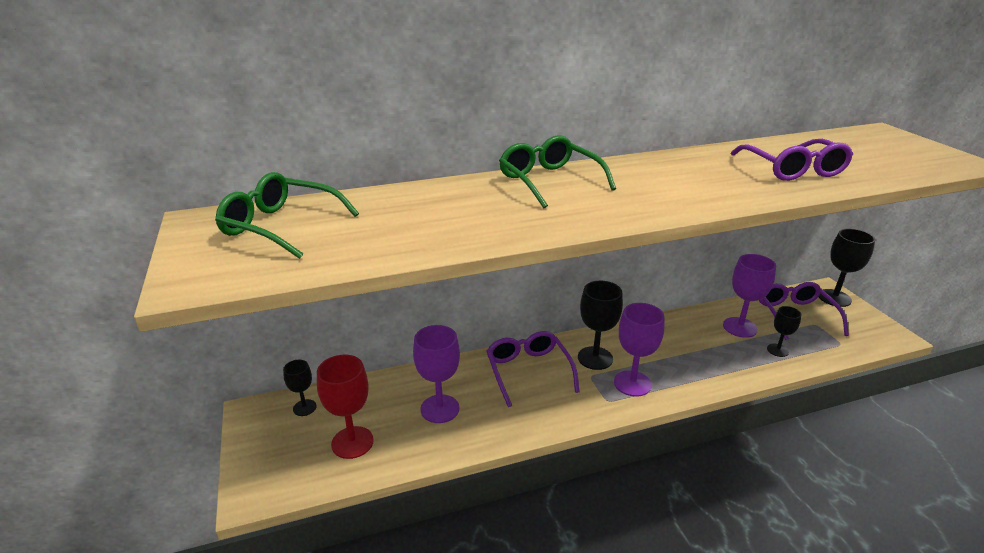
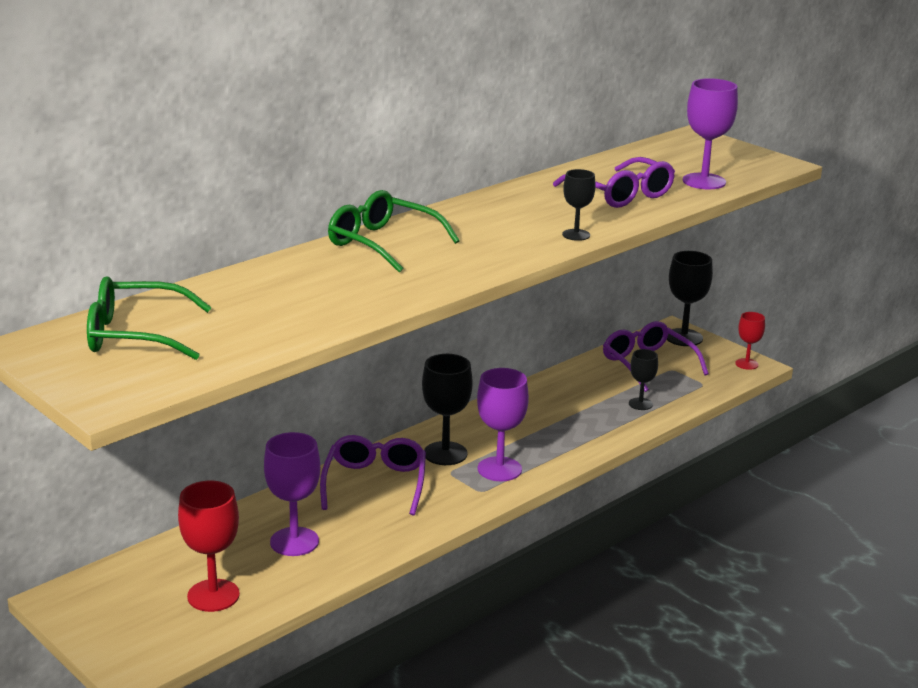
camera: 25 degrees left, 5 degrees down
(304, 407) = (124, 579): black goblet -> black goblet (576, 235)
(528, 371) = (375, 483): purple glasses -> purple glasses turned 45 degrees clockwise
(740, 327) = (592, 389): purple goblet -> purple goblet (704, 181)
(888, 333) = (746, 364): none -> red goblet

